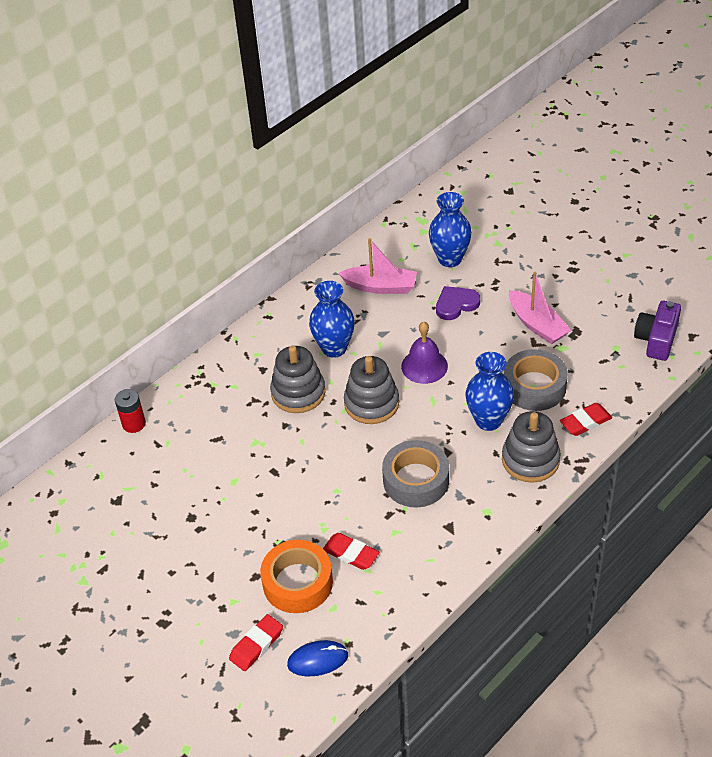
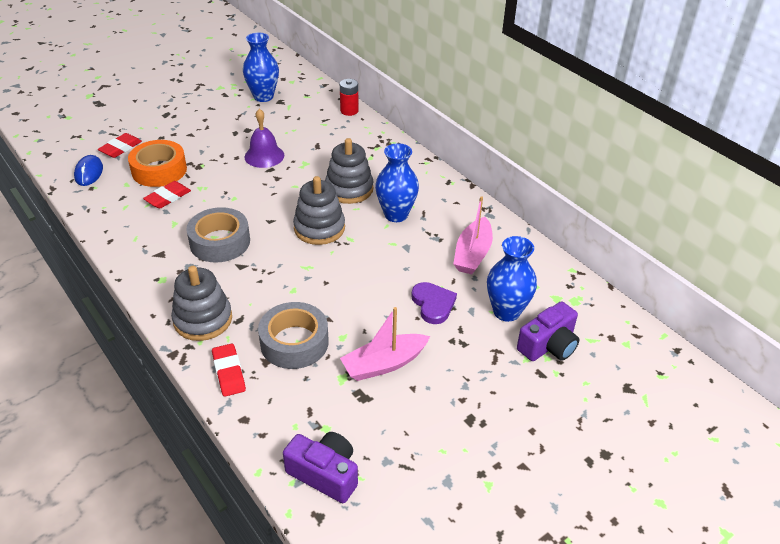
camera: 95 degrees right, 5 degrees down
(256, 645) = (121, 148): red eraser -> red eraser turned 75 degrees clockwise
(424, 366) = (353, 268): purple bell -> purple bell (264, 156)
(480, 233) = (548, 345): none -> purple camera
(488, 420) = (265, 299): blue vase -> blue vase (263, 97)

